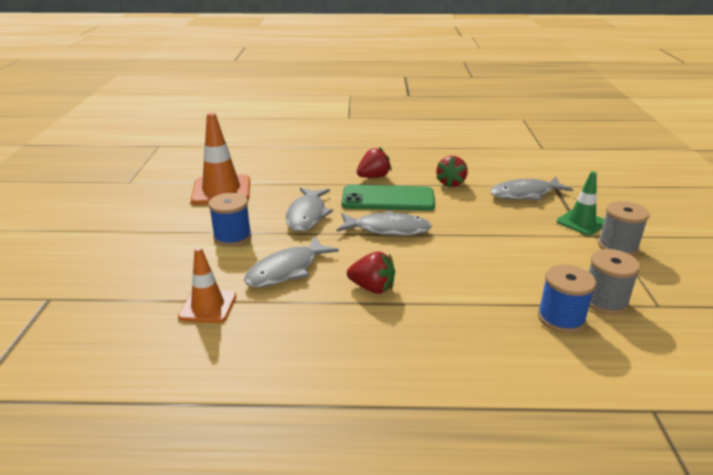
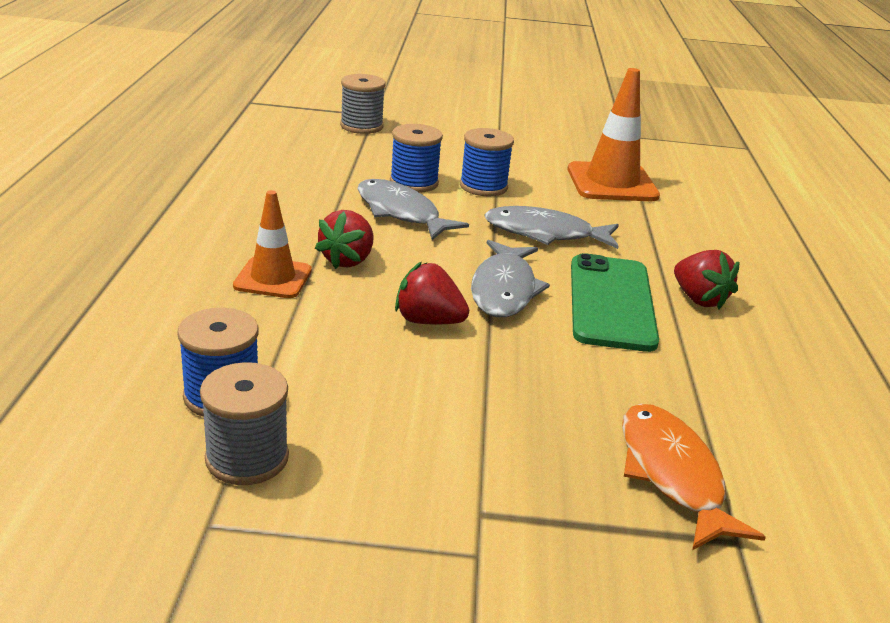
camera: 90 degrees right, 0 degrees up
(208, 306) = (339, 173): orange traffic cone -> orange traffic cone (273, 278)
(227, 267) = (414, 183): none -> blue spool
(451, 183) = (699, 380): red strawberry -> red strawberry (428, 321)
(525, 194) = (672, 474): grey fish -> orange fish
(581, 222) = (539, 526): green traffic cone -> none
(617, 246) = (428, 548): grey spool -> grey spool (361, 126)

